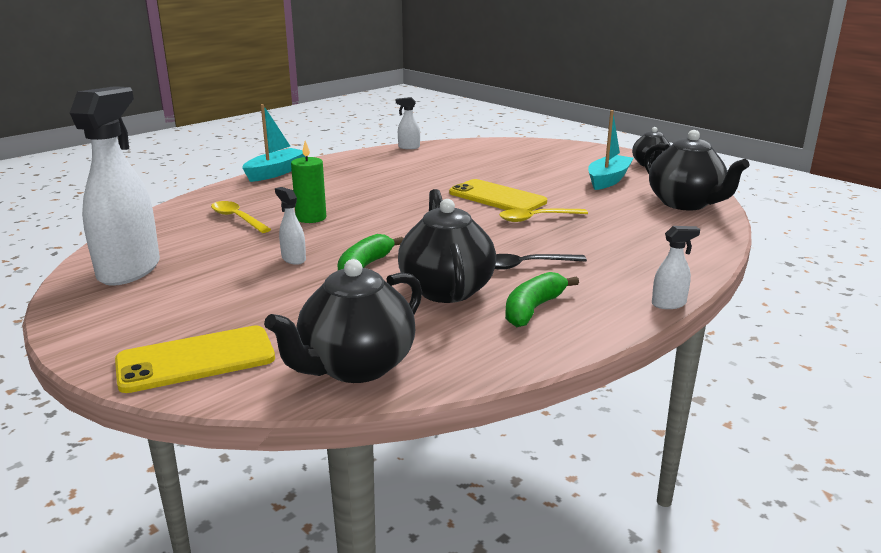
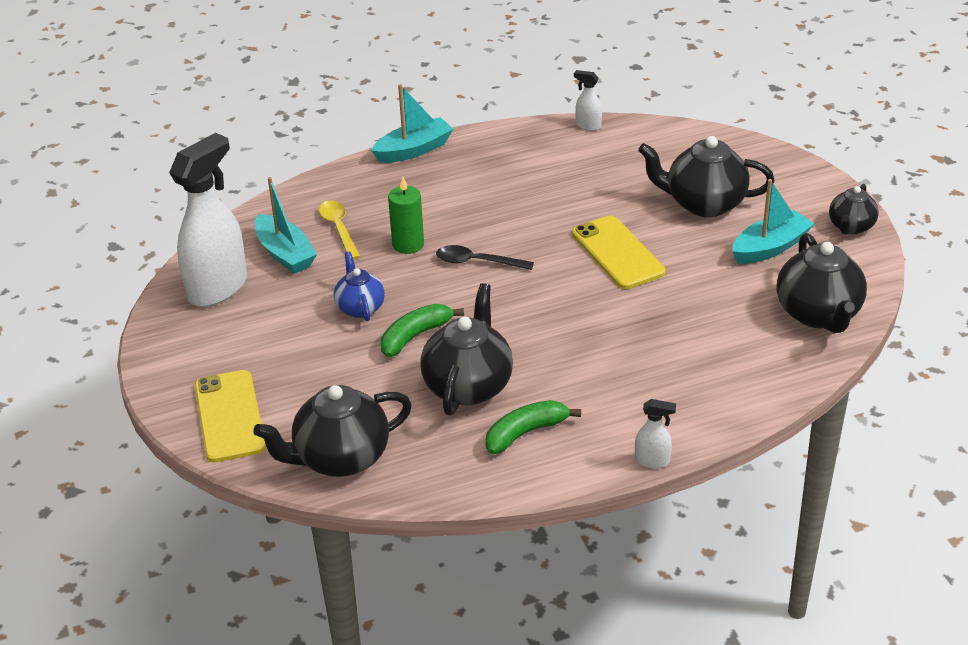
camera: 25 degrees right, 15 degrees up
(191, 239) = (285, 254): none -> turquoise boat
(196, 360) = (229, 416): yellow phone -> yellow phone turned 75 degrees clockwise
(293, 259) = (360, 307): white spray bottle -> blue teapot
(526, 265) = (564, 372): black spoon -> black spoon (477, 262)
(535, 168) = (703, 204): none -> black teapot
(536, 218) = (631, 301): yellow spoon -> none

